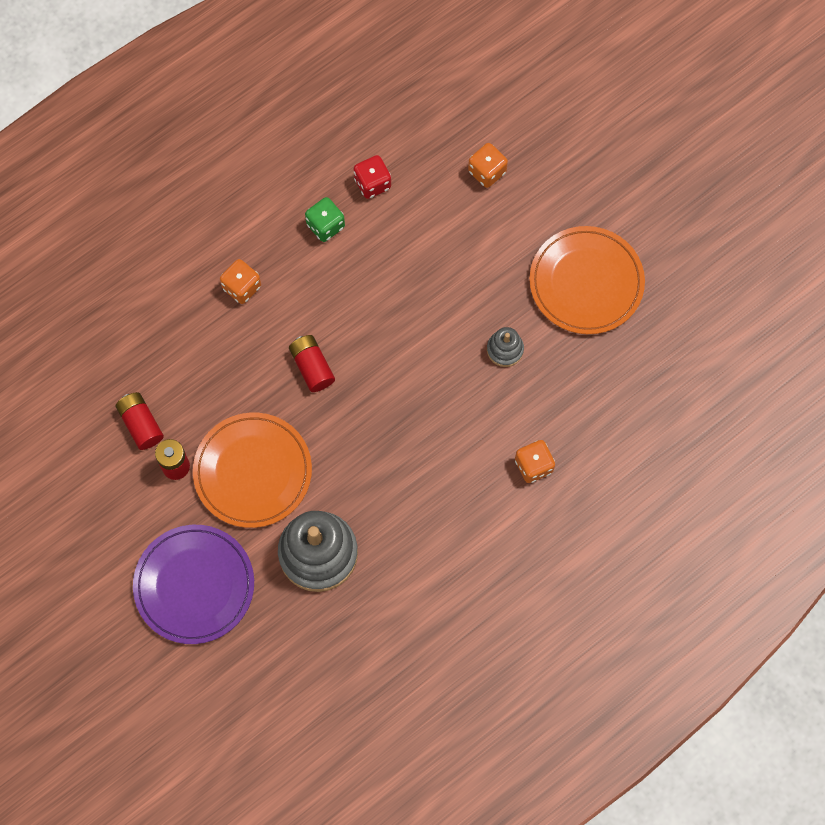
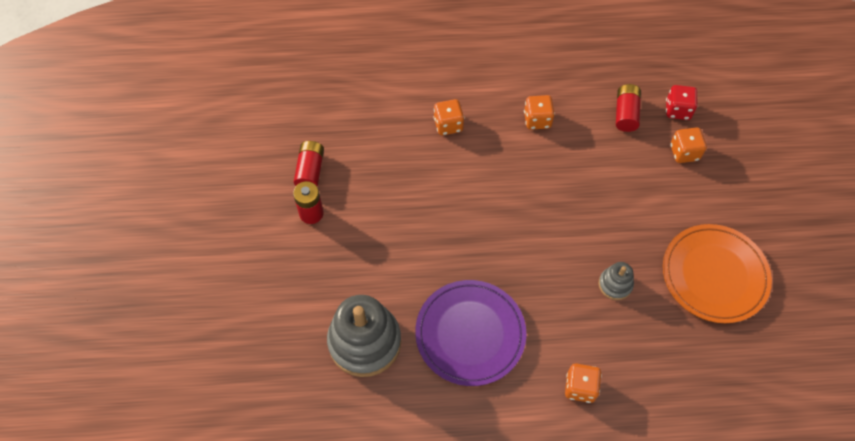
camera: 35 degrees right, 10 degrees down
(194, 585) = (258, 304): purple plate -> purple plate (470, 334)
(253, 471) = (362, 252): orange plate -> none
(312, 367) = (458, 207): red battery -> red battery (625, 114)
(325, 225) = (537, 120): green dice -> orange dice
(372, 183) = (591, 112): red dice -> red dice (677, 110)

